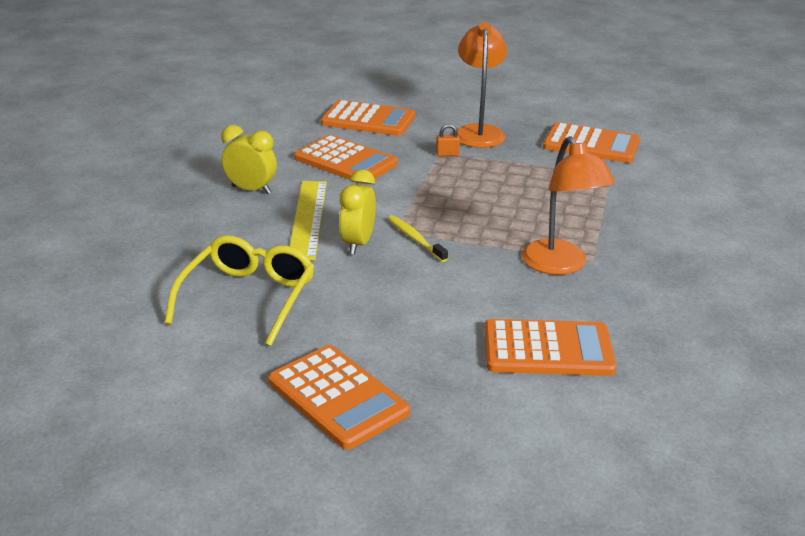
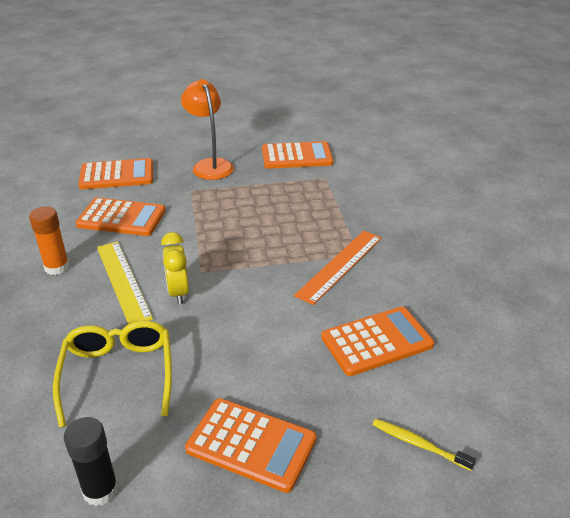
camera: 25 degrees left, 5 degrees up
(168, 385) = (100, 490): none -> black glue stick
(251, 190) = (57, 267): yellow clock -> orange glue stick
(415, 239) = (221, 274): yellow toothbrush -> yellow toothbrush (419, 444)
(447, 154) = (198, 191): orange padlock -> none
(560, 265) = (340, 265): orange lamp -> orange ruler

